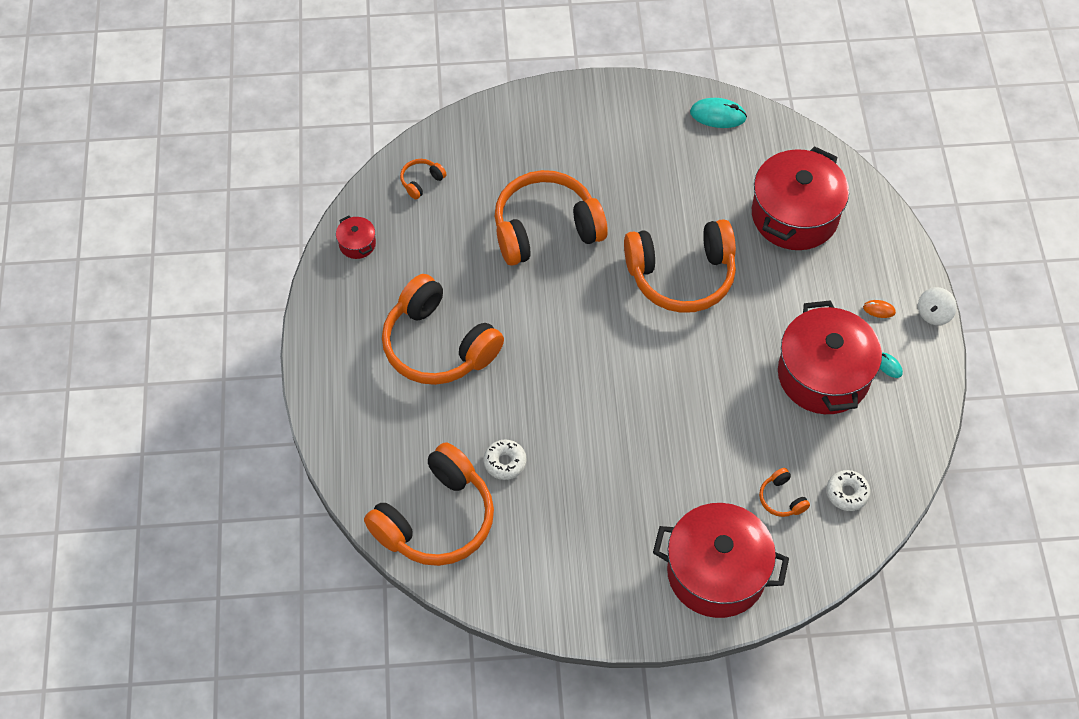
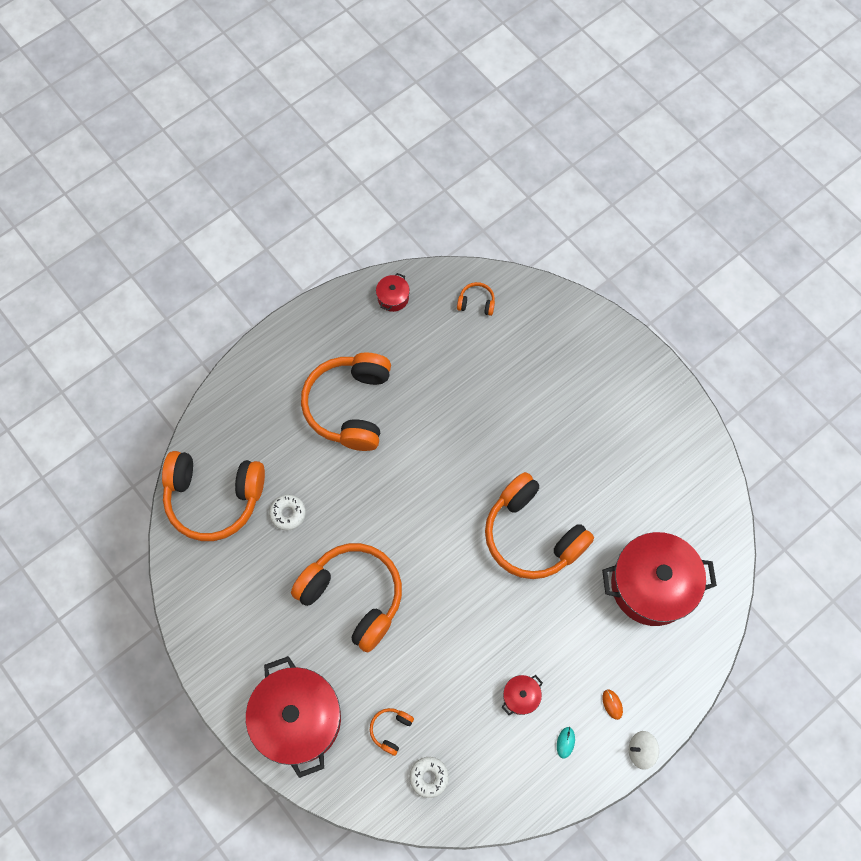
camera: 55 degrees right, 10 degrees up
(546, 229) = (500, 413): orange headphones -> orange headphones (353, 596)
(718, 115) = (701, 468): turquoise mouse -> none
(823, 375) = (521, 696): red pot -> red pot, size x0.42

